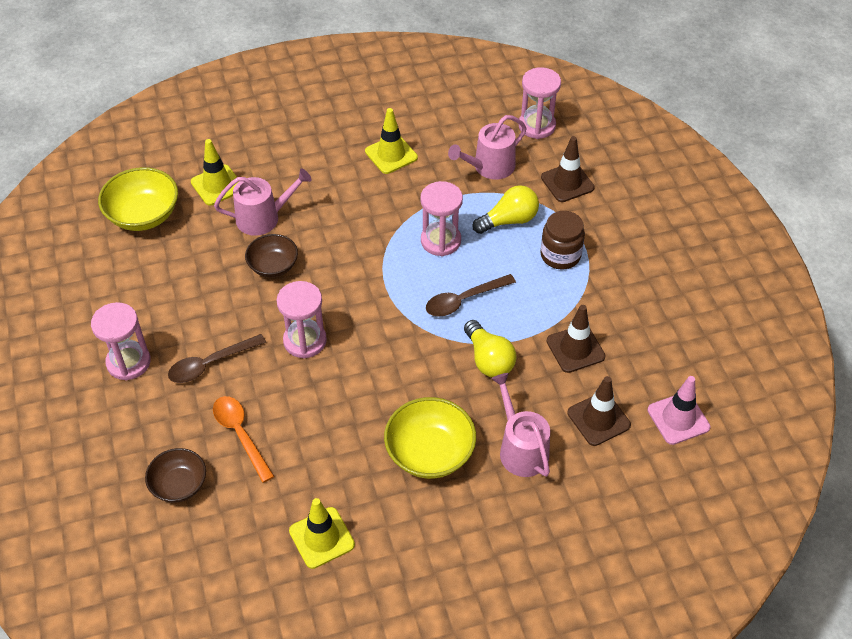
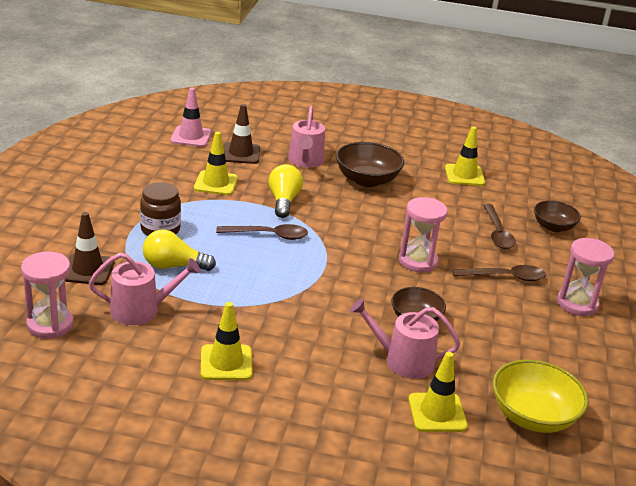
camera: 155 degrees left, 20 degrees down
(240, 434) = (497, 233): orange spoon -> brown spoon
(430, 453) = (367, 180): yellow bowl -> brown bowl
(440, 241) = (248, 276): pink hourglass -> none
(575, 349) = (216, 183): brown traffic cone -> yellow traffic cone

